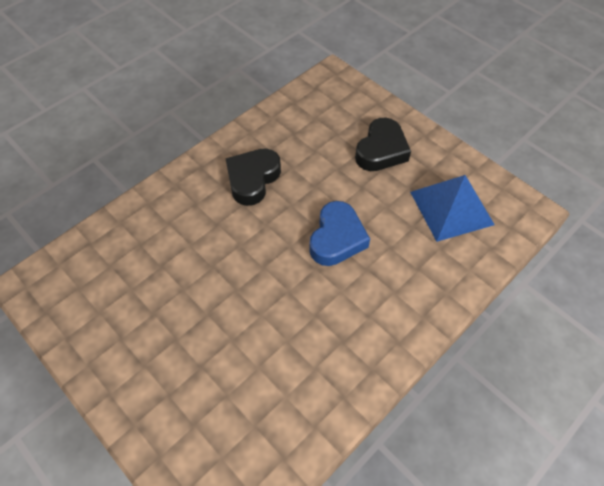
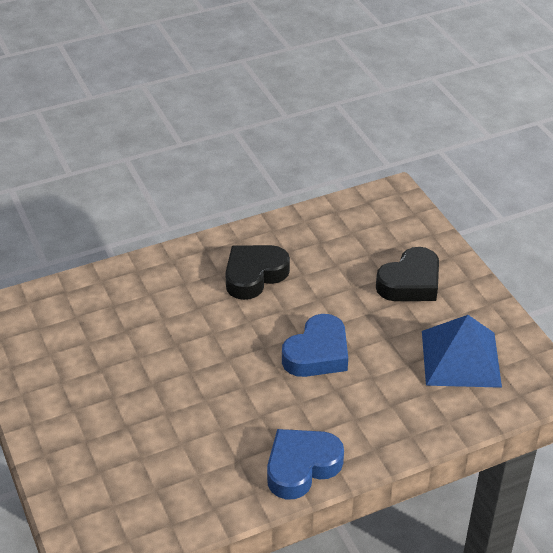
camera: 20 degrees right, 15 degrees down
(372, 355) = (301, 467): none -> blue heart

